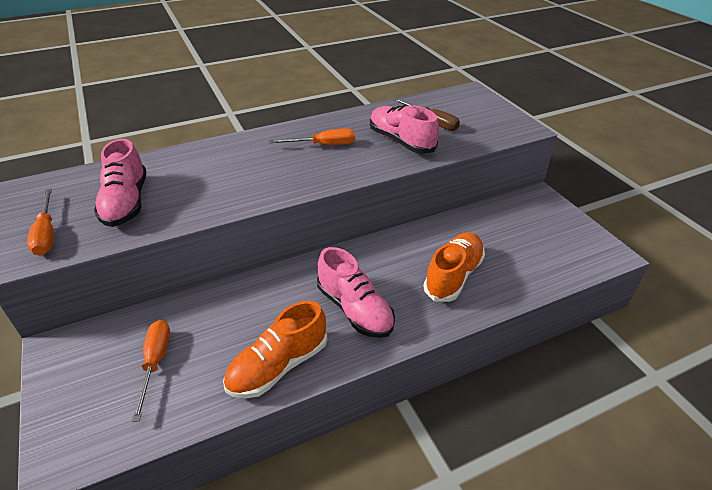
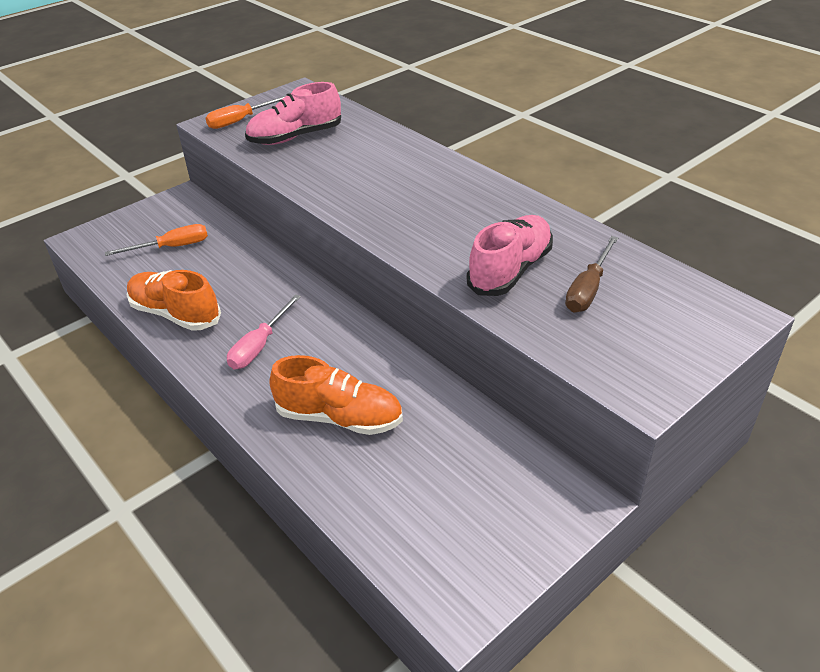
camera: 75 degrees right, 0 degrees up
(323, 145) = (461, 213): orange screwdriver -> none
(355, 309) = (260, 346): pink shoe -> pink screwdriver

